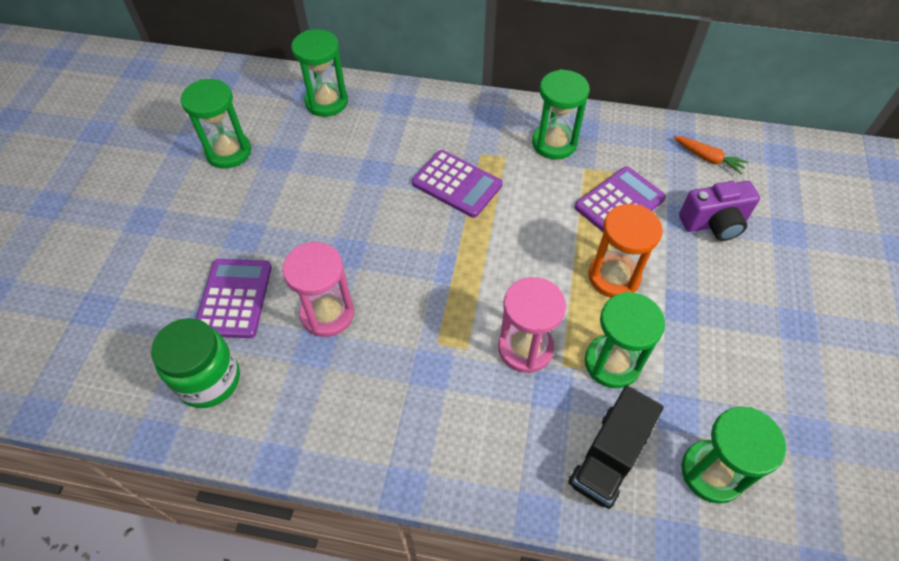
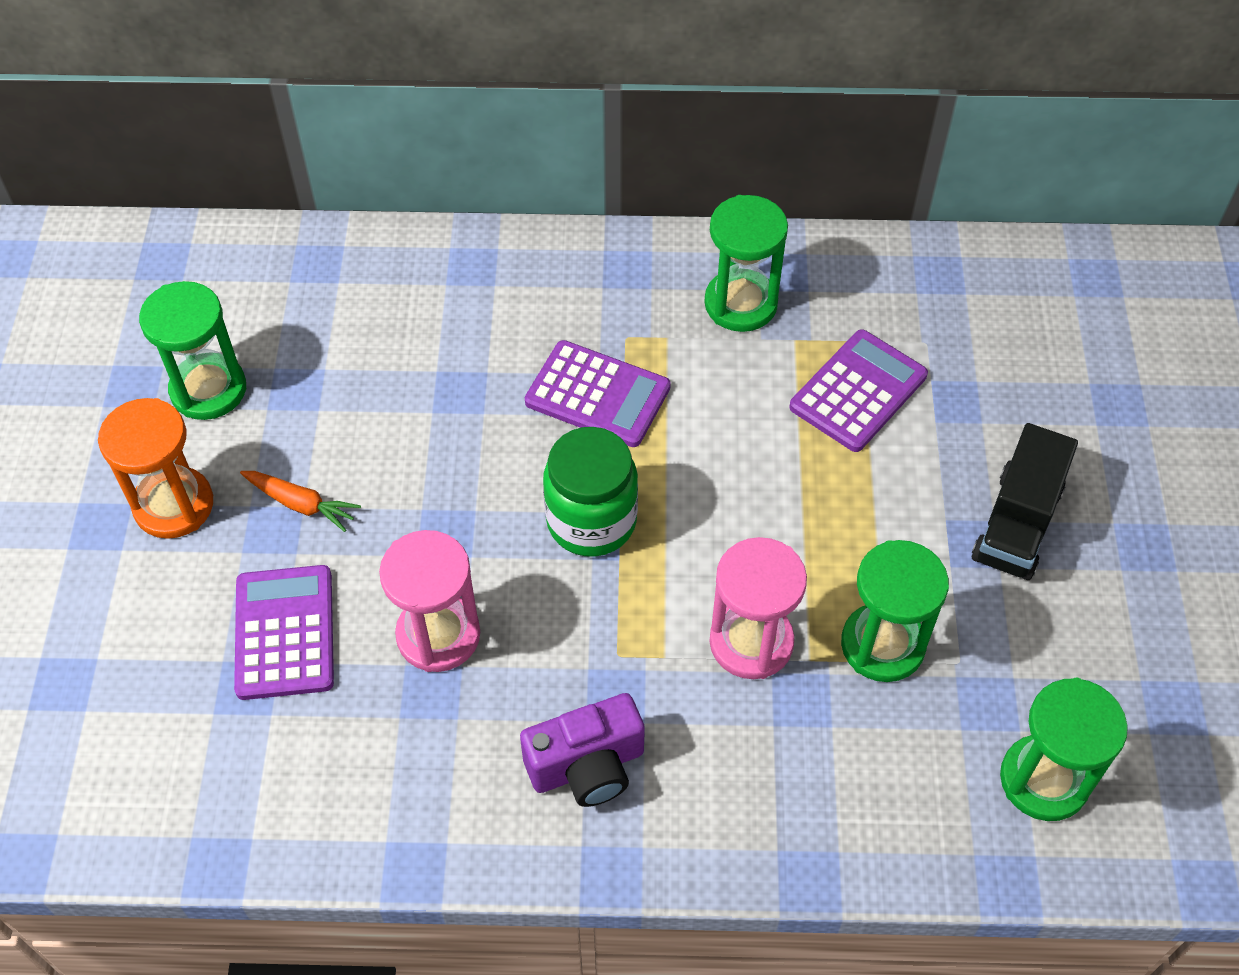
camera: 10 degrees left, 0 degrees up
(209, 380) = (279, 764): green jar -> green jar (591, 521)
(326, 102) = (352, 279): green hourglass -> none
(609, 457) = (898, 782): black truck -> black truck (1016, 524)
(614, 276) = (866, 512): orange hourglass -> orange hourglass (174, 505)
(708, 158) = (985, 298): orange carrot -> orange carrot (301, 504)
(714, 223) = (1006, 405): purple camera -> purple camera (587, 766)

